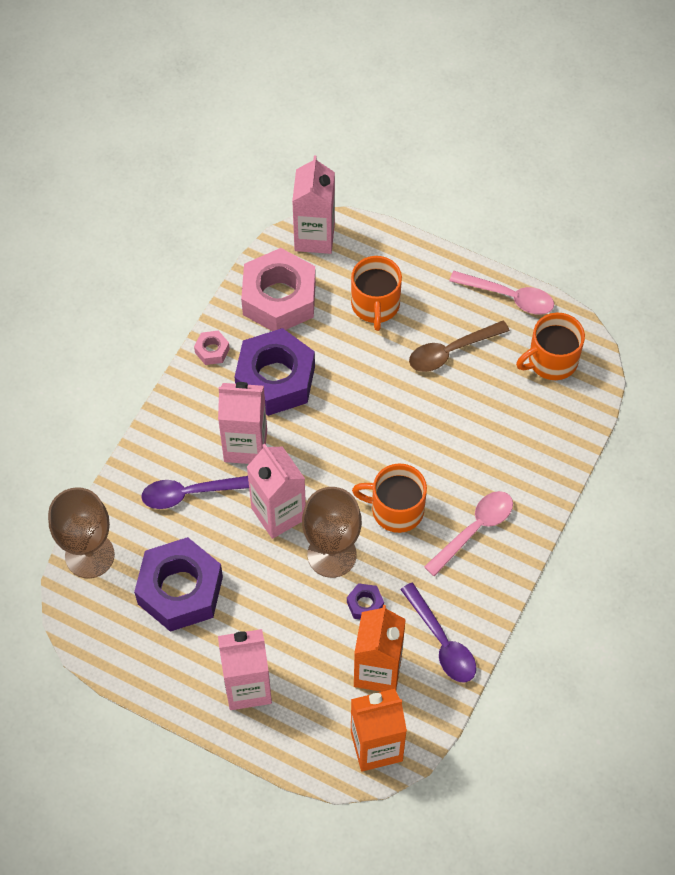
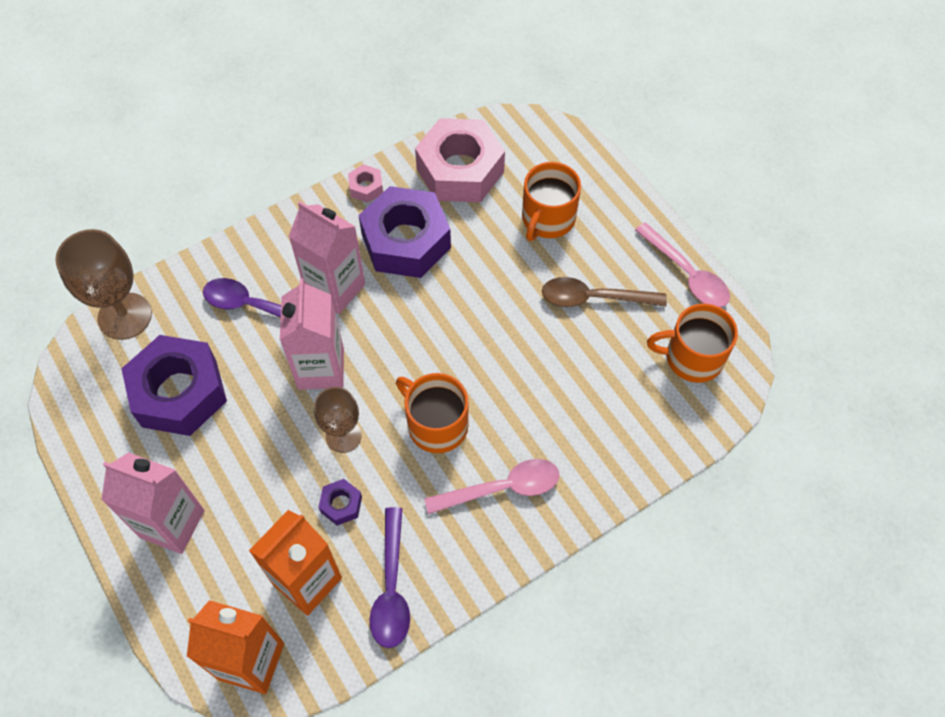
camera: 30 degrees right, 0 degrees up
(314, 237) = (530, 131): pink carton -> none
(332, 554) = (343, 436): brown goblet -> brown goblet, size x0.64

